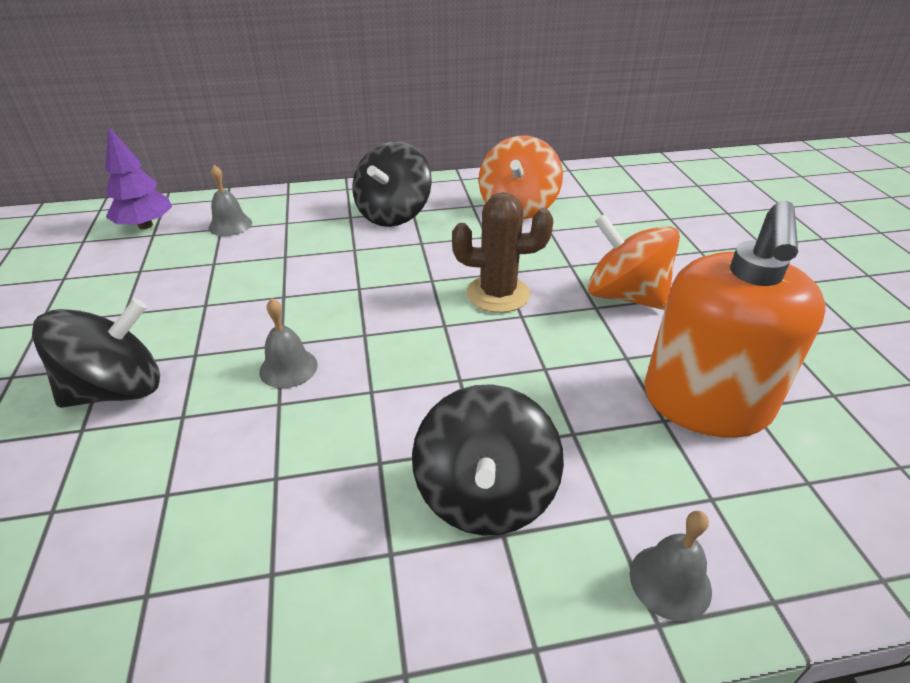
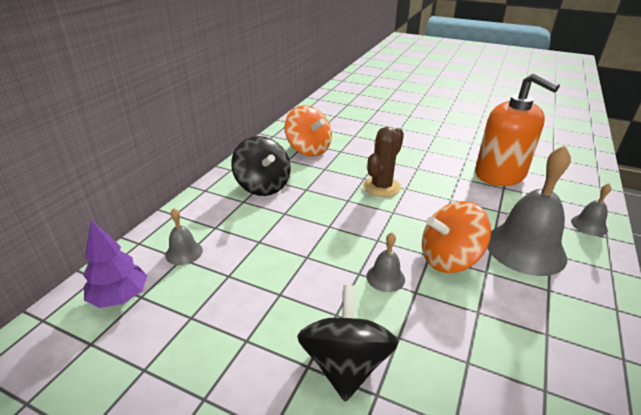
camera: 55 degrees left, 5 degrees down
(485, 495) = (525, 249): black spinning top -> grey bell
(625, 296) = (415, 158): orange spinning top -> orange spinning top (449, 259)

